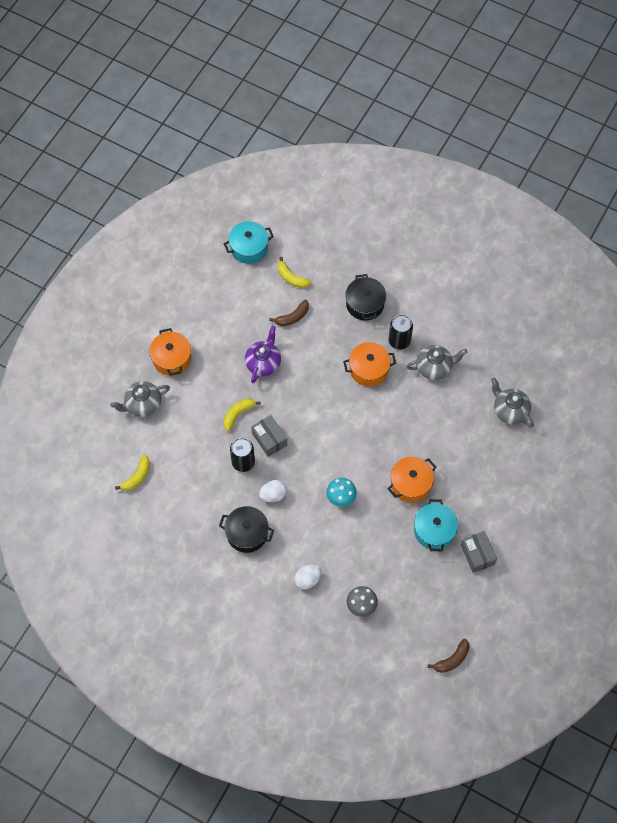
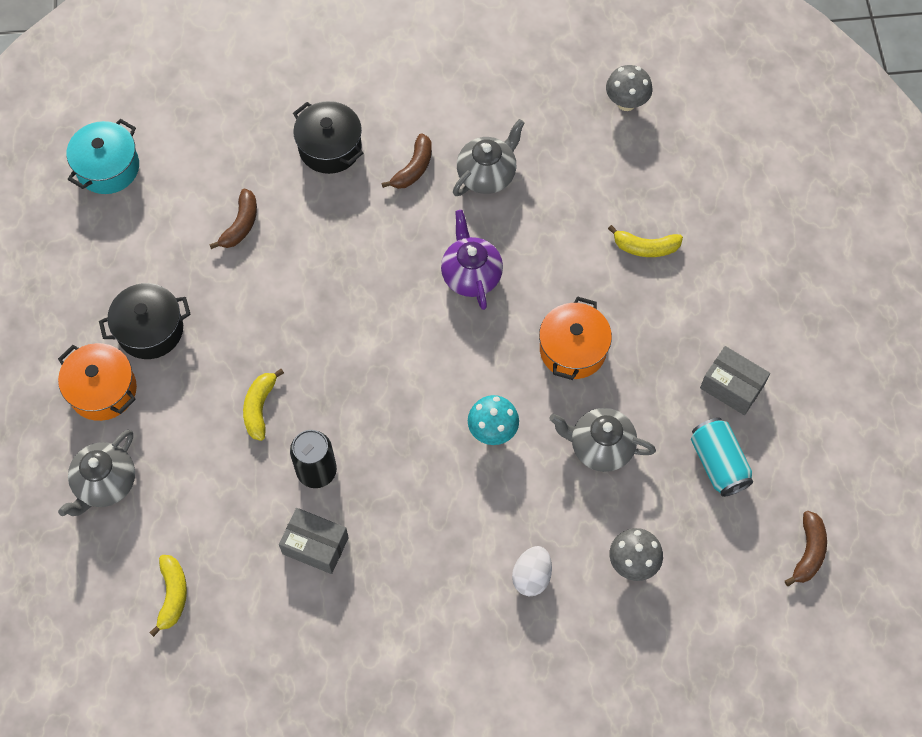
camera: 35 degrees left, 0 degrees up
(247, 533) = (397, 569): black pot -> black pot (150, 330)
(263, 363) = (244, 313): purple teapot -> purple teapot (471, 275)
(269, 439) = (331, 414): grey box -> grey box (315, 545)
(273, 495) = (394, 489): white egg -> none
(291, 278) = (200, 172): yellow banana -> yellow banana (645, 247)
(369, 369) = (400, 231): orange pot -> none
(399, 341) = (413, 168): black can -> brown banana
(434, 530) = (651, 392): turquoise pot -> none
(440, 587) = (718, 463): none -> turquoise can
(509, 410) = (628, 170): grey teapot -> grey teapot (600, 447)
(536, 374) = (626, 103): none -> grey mushroom

